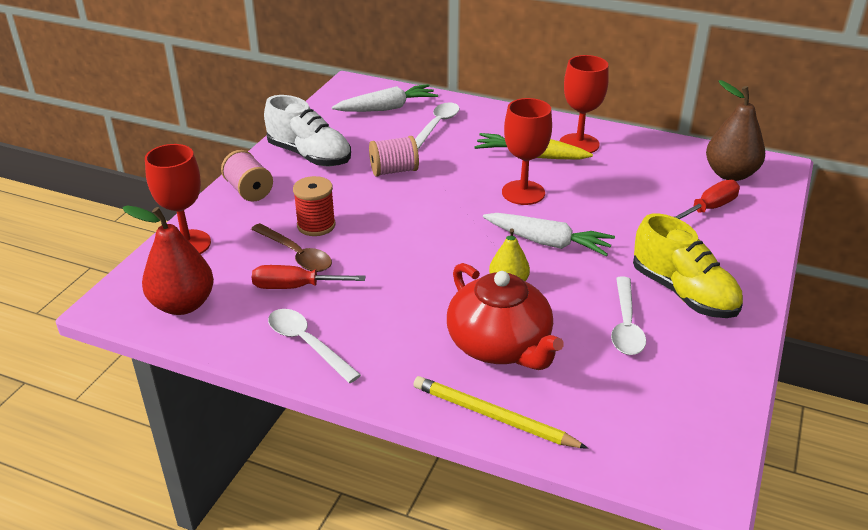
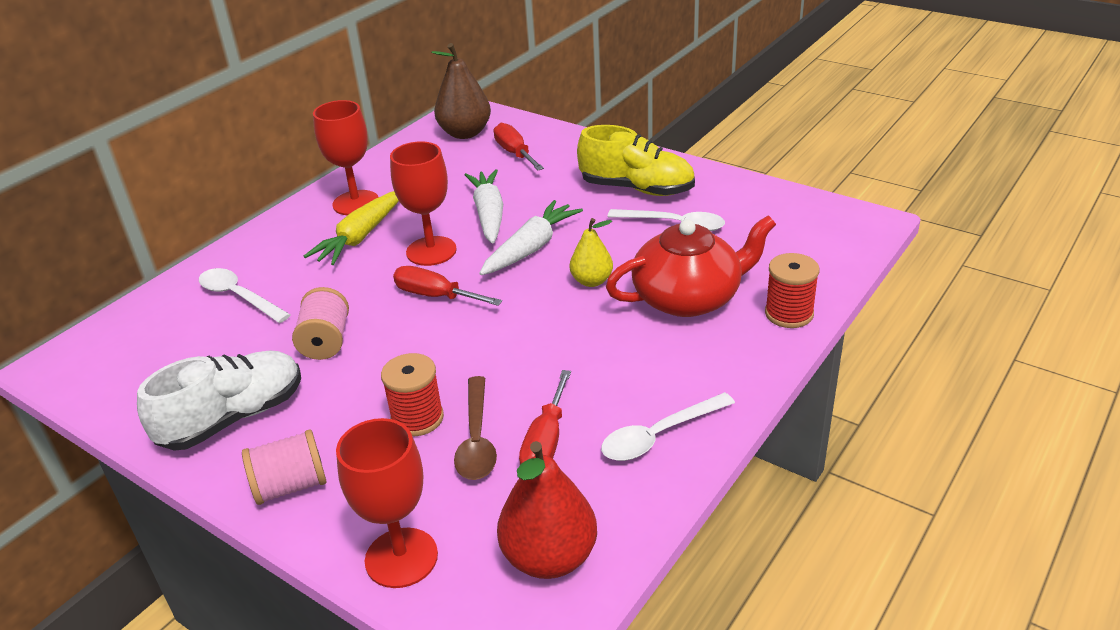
camera: 75 degrees left, 0 degrees up
(296, 255) = (476, 439): brown spoon -> brown spoon turned 120 degrees clockwise
(387, 108) = (156, 335): white carrot -> white carrot (489, 214)
(461, 206) = (435, 296): none -> red screwdriver
(493, 416) = (789, 314): yellow pencil -> red spool
(683, 293) = (637, 189): yellow shoe -> yellow shoe turned 45 degrees clockwise

